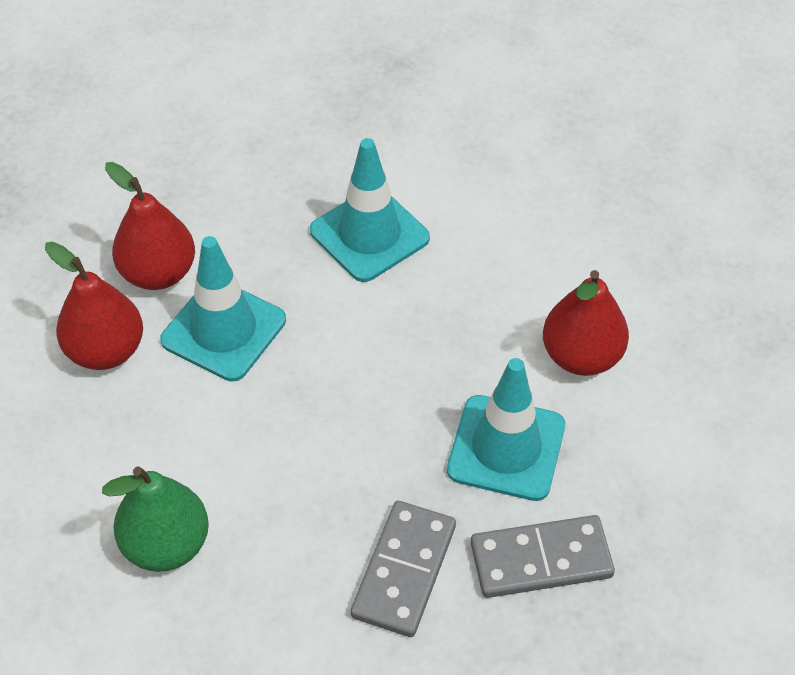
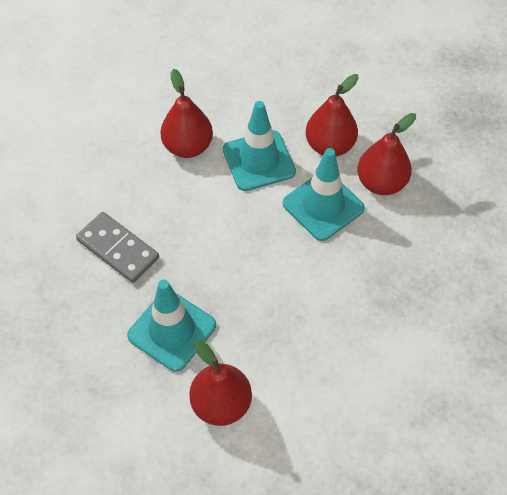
camera: 110 degrees right, 5 degrees up
(166, 545) = (188, 147): green pear -> red pear
(369, 234) = (375, 309): turquoise traffic cone -> turquoise traffic cone (259, 161)
(541, 560) = (89, 320): grey domino -> none

